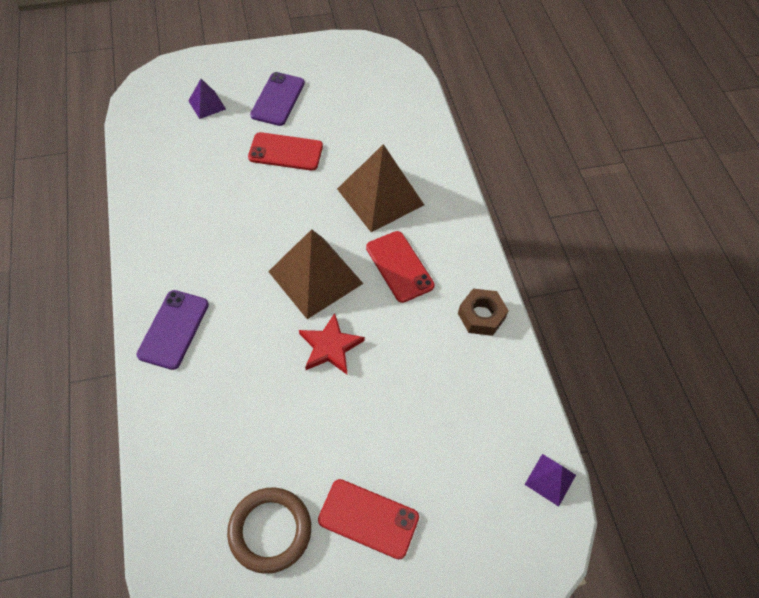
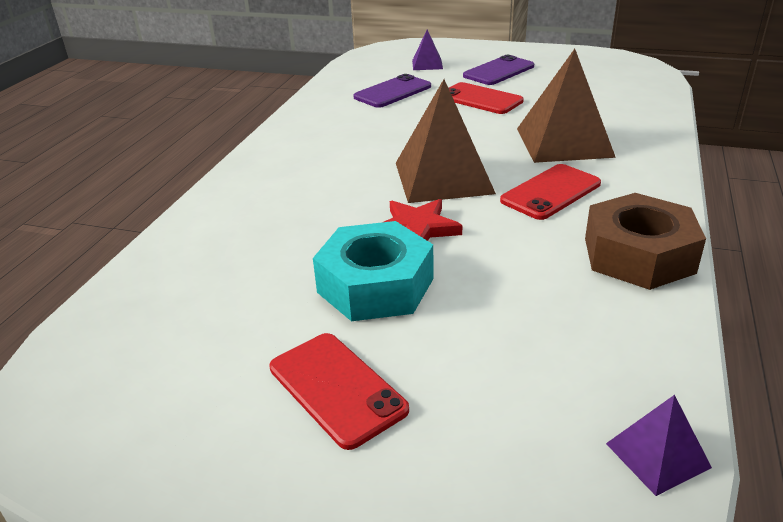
camera: 35 degrees right, 25 degrees down
(173, 329) = (266, 176): purple phone -> purple phone (392, 92)
(270, 530) = (208, 352): brown ring -> none
(337, 418) = (375, 285): none -> turquoise nut
(399, 266) = (551, 192): red phone -> red phone turned 45 degrees clockwise
(481, 316) = (638, 255): brown nut -> brown nut, size x1.60

